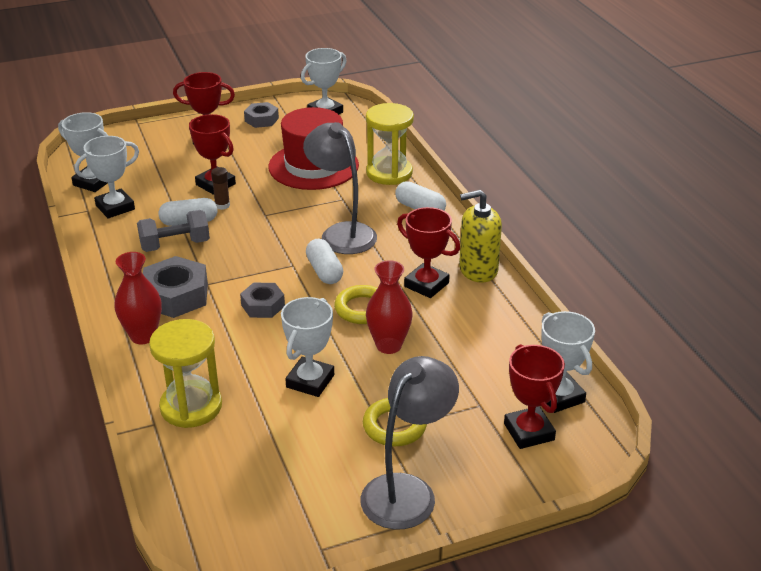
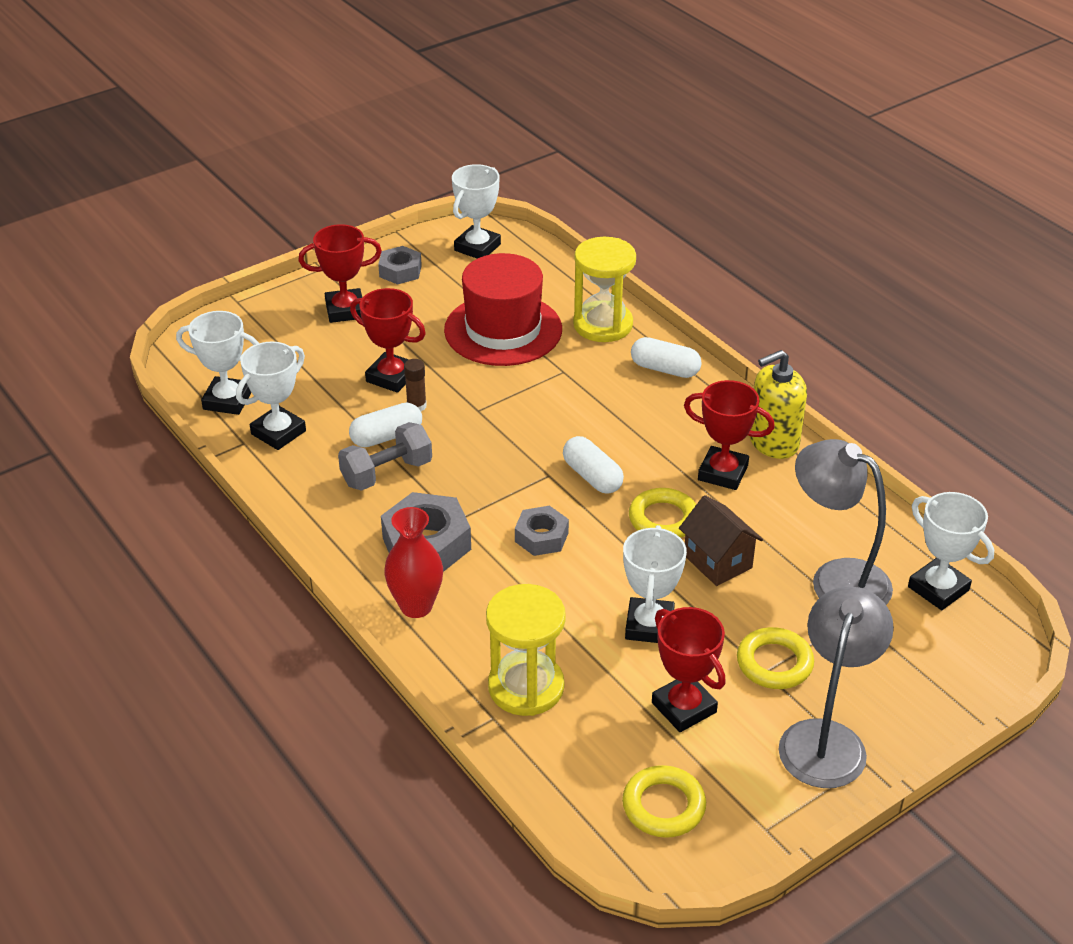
camera: 15 degrees left, 5 degrees up
(248, 514) = (663, 806): none -> yellow ring
(342, 233) = (586, 419): grey lamp -> grey lamp (836, 579)
(388, 345) = (717, 561): red vase -> brown house
(529, 432) = (925, 639): red trophy -> red trophy (684, 707)

